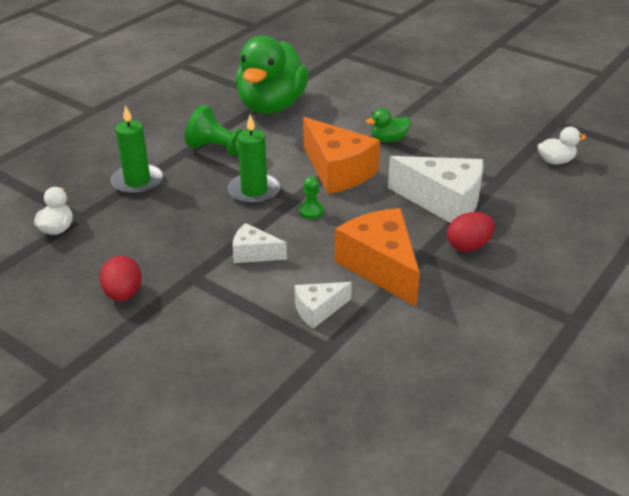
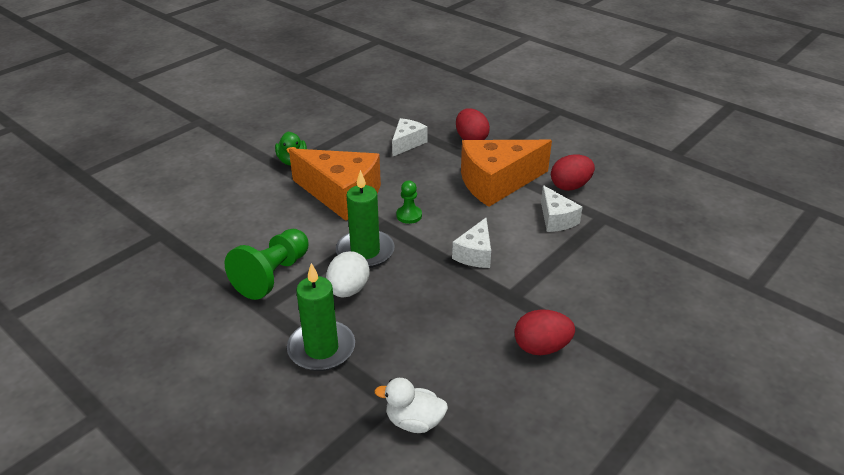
camera: 85 degrees left, 0 degrees up
(203, 187) = (348, 290): none -> white egg
(271, 106) = (182, 234): green duck -> none
(337, 171) = (341, 195): orange cheese -> orange cheese turned 60 degrees clockwise
(387, 324) = (570, 186): none -> red egg
(443, 202) = (407, 143): white cheese -> white cheese, size x0.53
(555, 161) = (358, 86): white duck -> none

